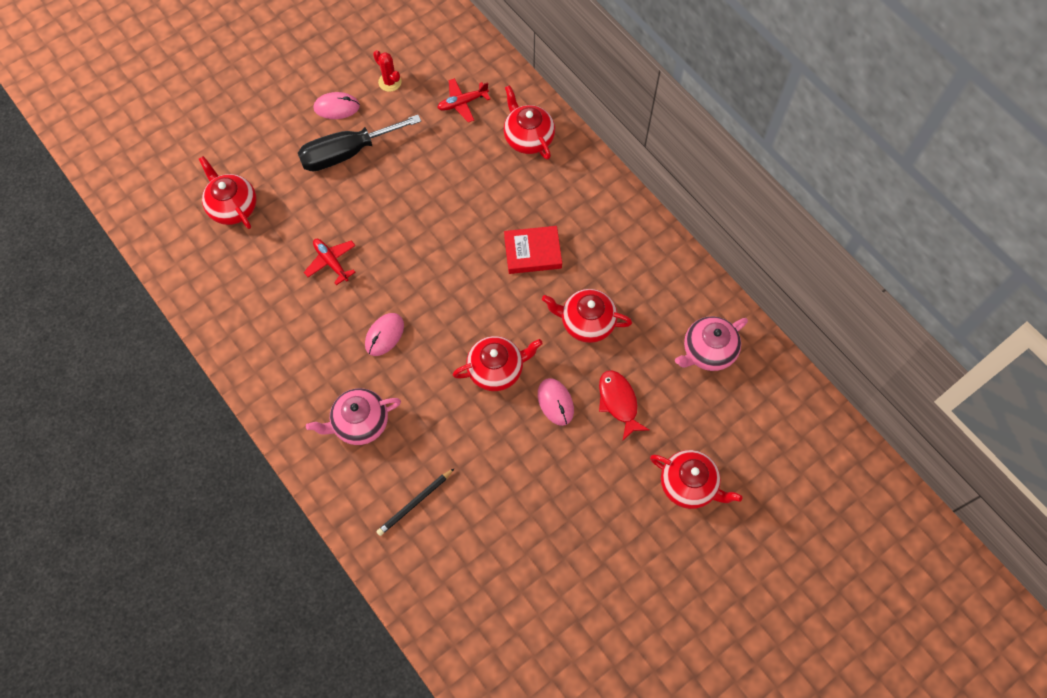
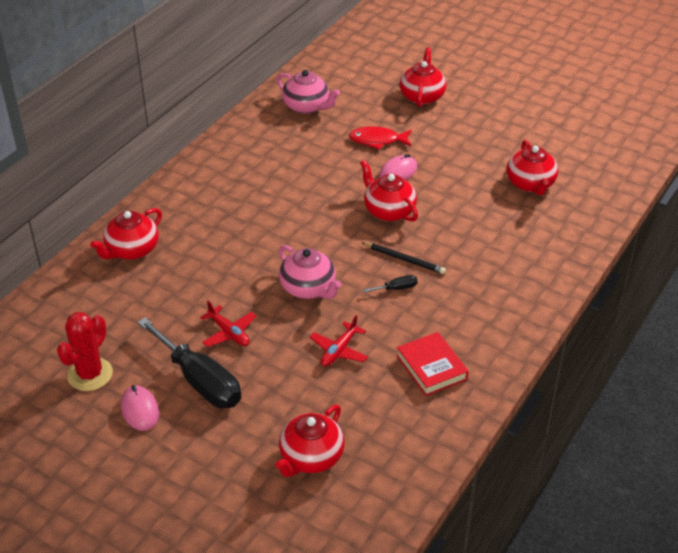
camera: 110 degrees left, 25 degrees down
(359, 423) = (490, 279): pink teapot -> pink teapot (308, 288)
(384, 335) = (396, 288): pink mouse -> black screwdriver
(390, 82) = (90, 374): red cactus -> red cactus, size x1.60
(415, 503) = (535, 226): black pencil -> black pencil (404, 259)
(462, 103) = (102, 308): red plane -> red plane (229, 333)
(532, 252) = (261, 217): red book -> red book (431, 367)
(586, 322) = (315, 171): red teapot -> red teapot (530, 184)
(619, 402) = (377, 140): red fish -> red fish turned 45 degrees clockwise

